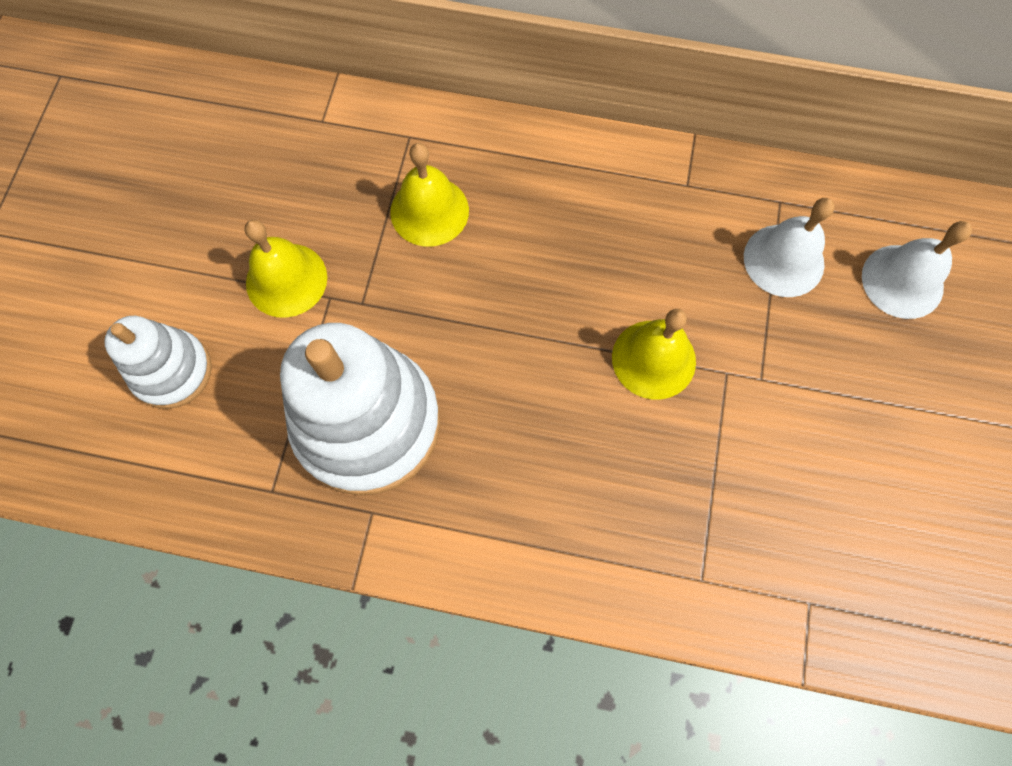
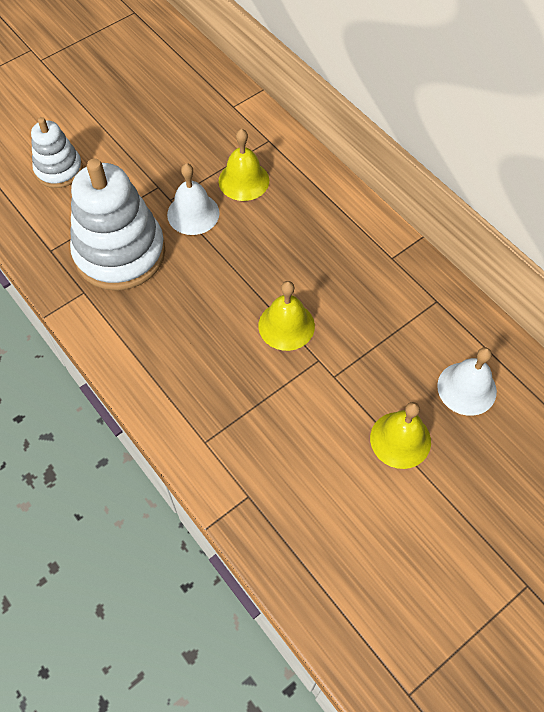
camera: 40 degrees right, 10 degrees down
(286, 280) = (146, 165): yellow bell -> yellow bell (400, 439)
(783, 260) = (407, 330): white bell -> white bell (193, 213)

